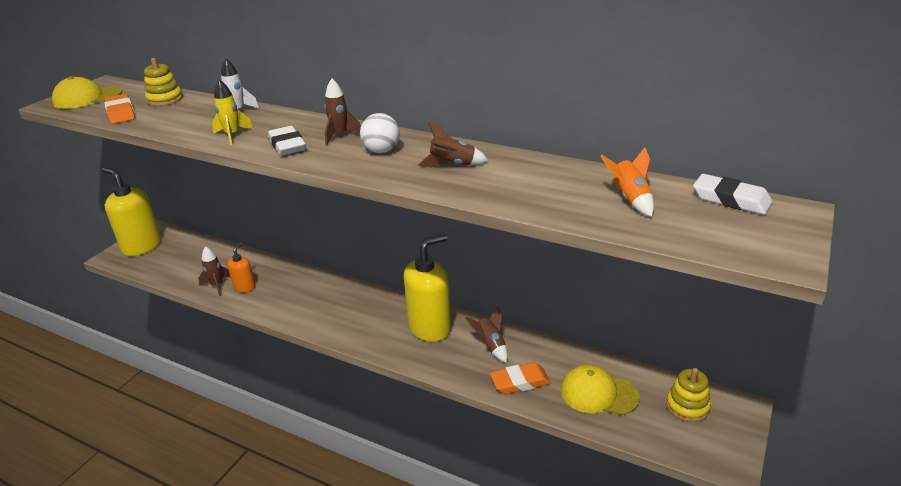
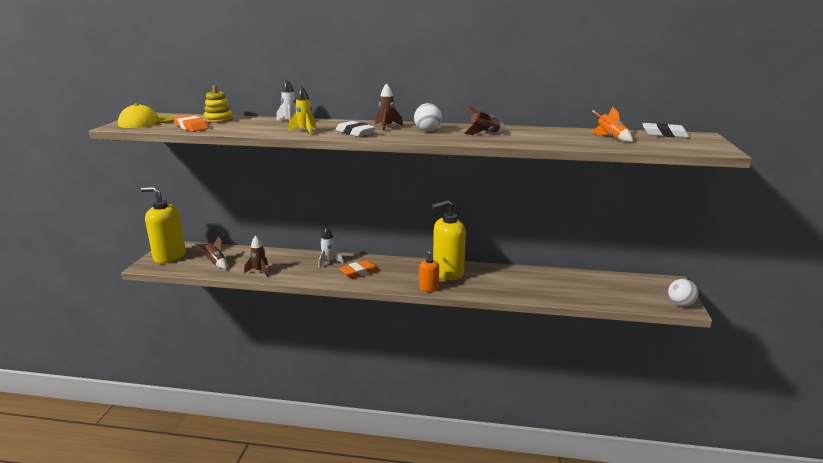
camera: 20 degrees left, 10 degrees down
(245, 287) = (284, 269): orange soap dispenser -> orange soap dispenser (429, 288)
(300, 283) = (328, 262): none -> white rocket
(430, 327) = (447, 273): yellow soap dispenser -> yellow soap dispenser turned 150 degrees counterclockwise
(491, 345) = (497, 276): brown rocket -> brown rocket (216, 263)
(520, 382) = (531, 290): orange eraser -> orange eraser (359, 272)
(598, 393) = (585, 288): yellow cap -> none
(687, 406) = (642, 286): yellow stacking toy -> none
(725, 454) = (680, 304): none -> white ball

